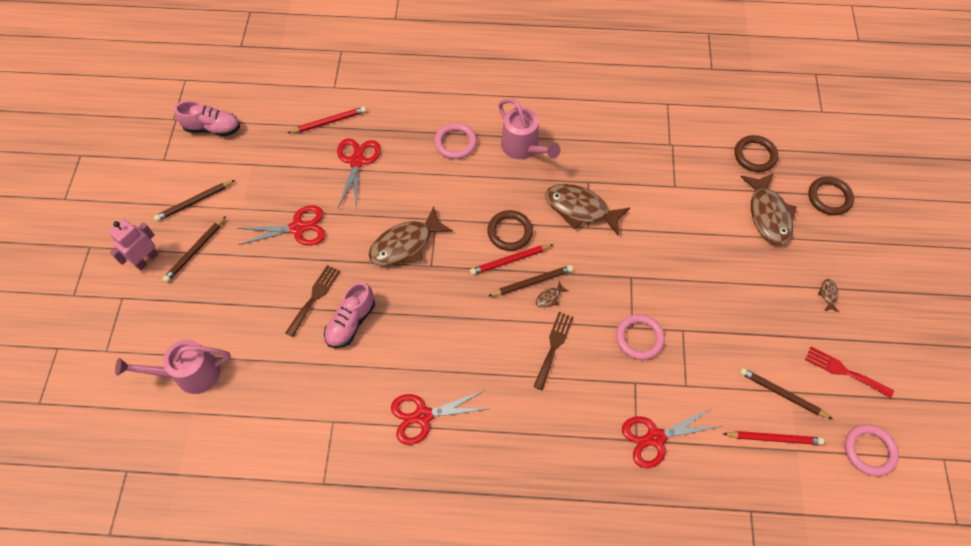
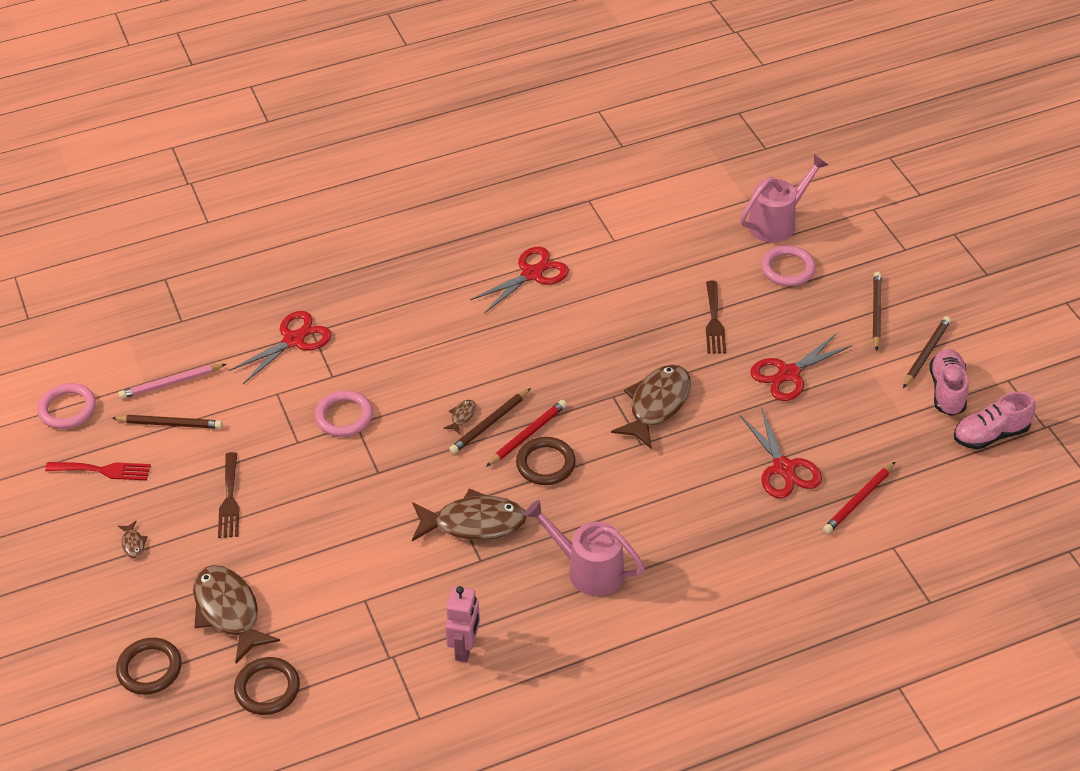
camera: 155 degrees right, 15 degrees down
(147, 259) = (917, 286): pink robot -> pink robot (465, 648)
(351, 322) = (659, 316): pink shoe -> pink shoe (947, 391)
(455, 143) = (680, 540): pink ring -> pink ring (787, 269)
(553, 347) = (433, 374): brown fork -> brown fork (229, 500)
(774, 438) = (171, 383): red pencil -> pink pencil

